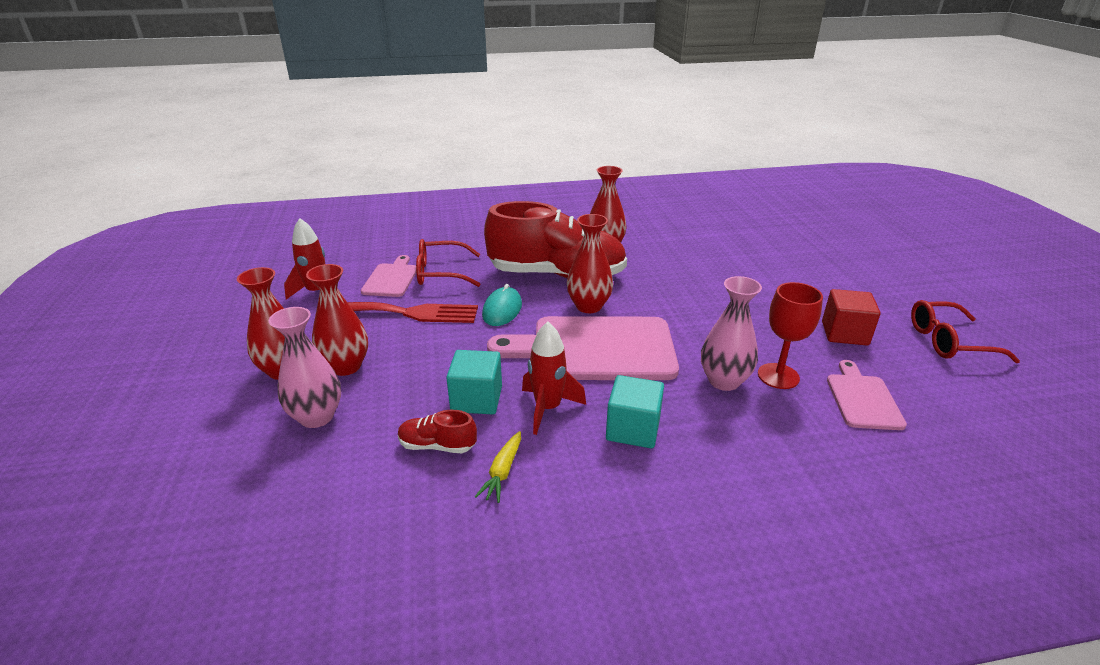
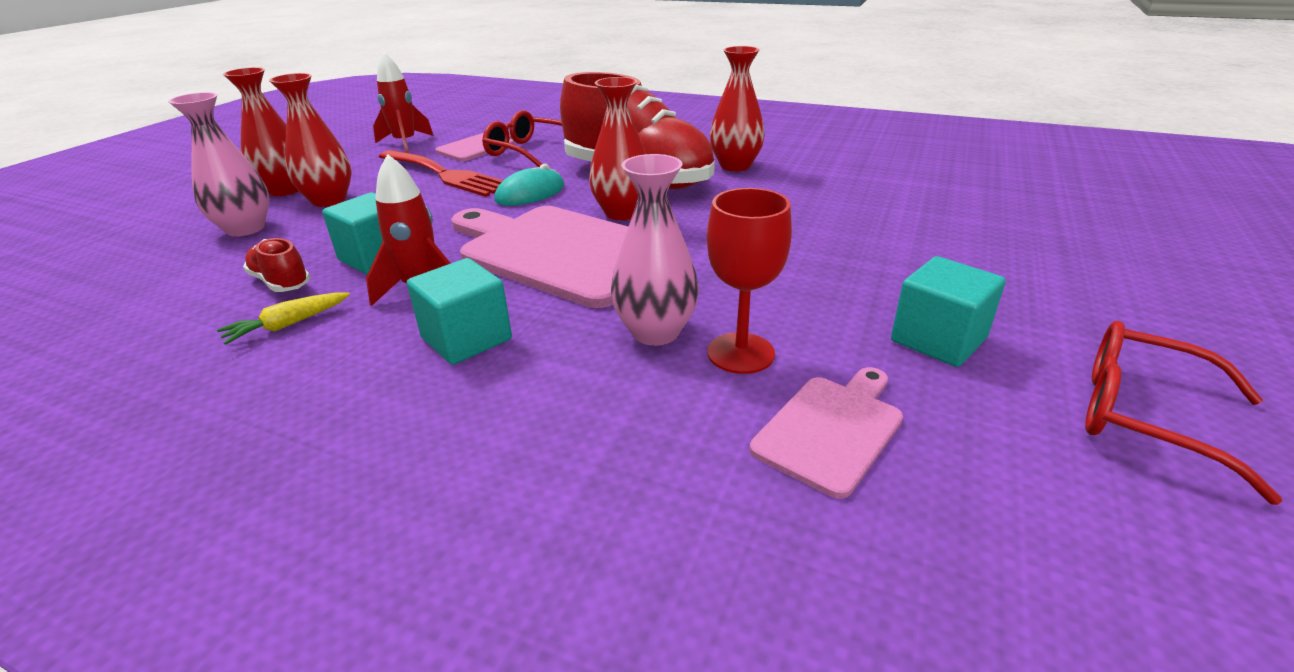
camera: 35 degrees right, 0 degrees up
(844, 333) = (938, 340): red cube -> turquoise cube

